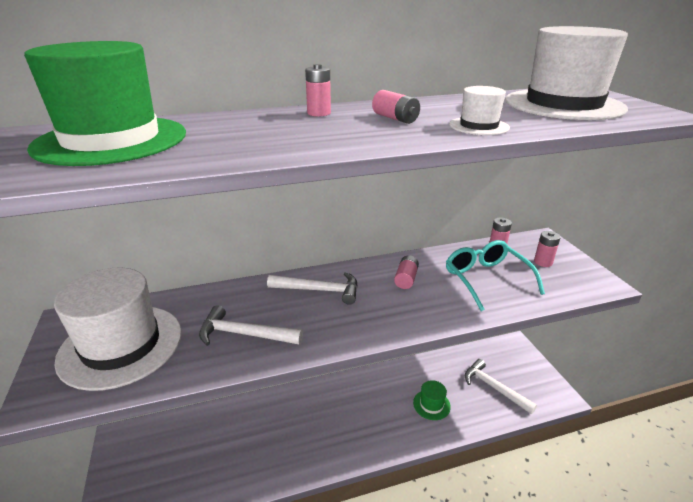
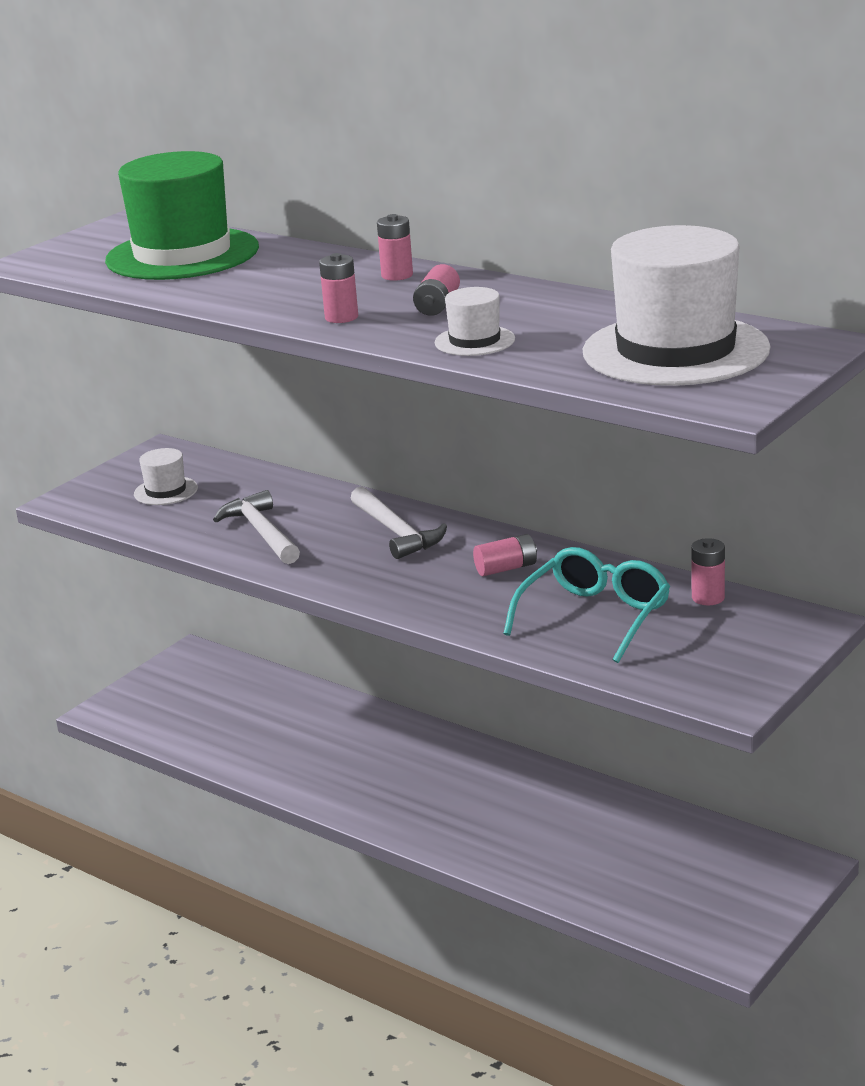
camera: 55 degrees right, 5 degrees down
(121, 345) = (166, 491): white hat -> white hat, size x0.45
(431, 404) = (536, 837): green hat -> none
(494, 388) = (654, 880): white hammer -> none
(543, 262) = (721, 641): pink battery -> pink battery (341, 317)

